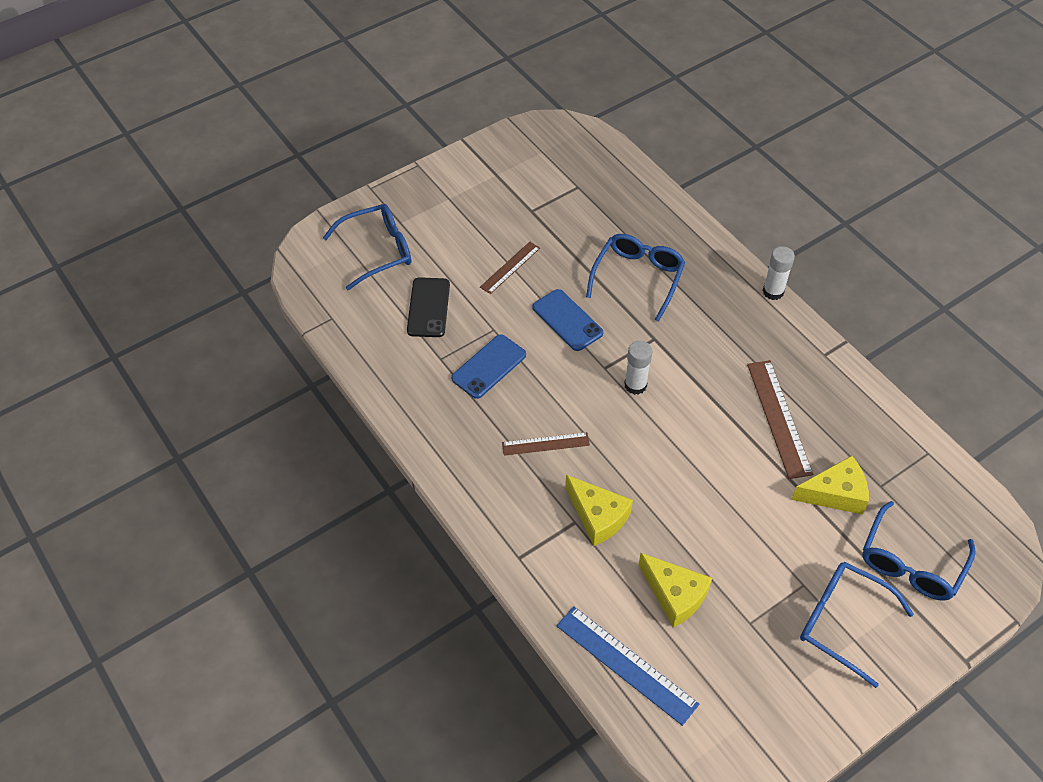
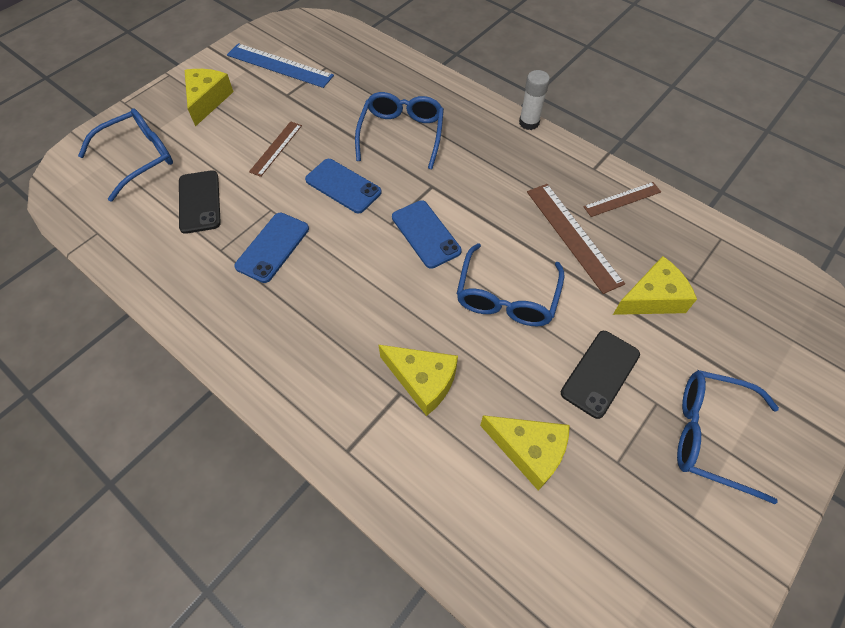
camera: 15 degrees left, 5 degrees up
(452, 201) = (207, 100): none -> yellow cheese
(545, 444) = (349, 314): brown ruler -> brown ruler (622, 199)
(626, 664) = (500, 553): blue ruler -> blue ruler (279, 65)
(635, 385) = (425, 234): white glue stick -> blue phone
(760, 548) = (600, 373): none -> black phone
(911, 562) = (751, 351): blue glasses -> blue glasses (507, 296)

